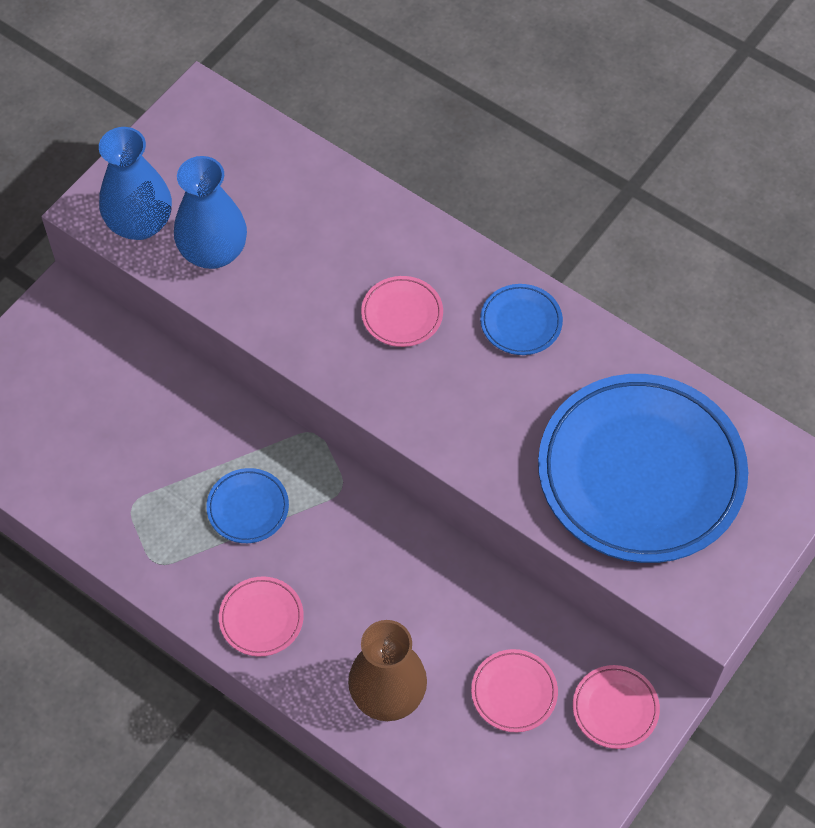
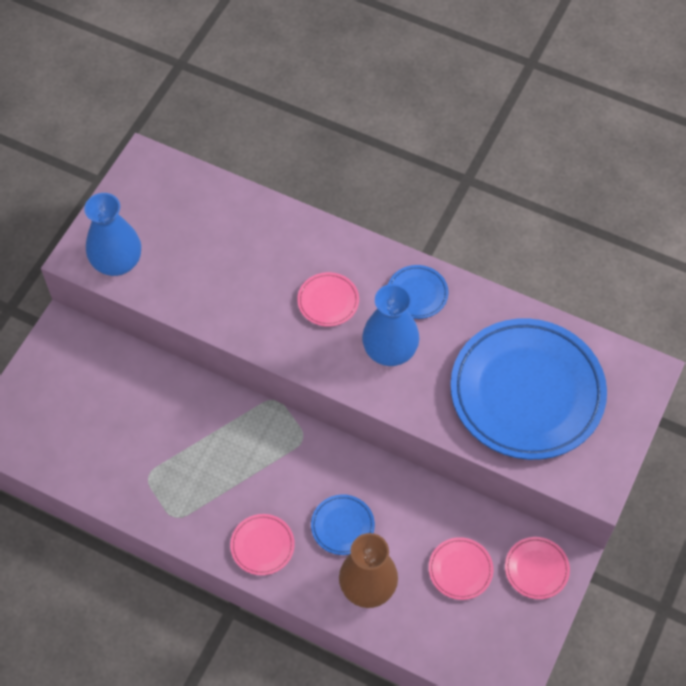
camera: 10 degrees left, 0 degrees up
(213, 252) = (177, 275): blue vase -> blue vase (389, 351)
(248, 508) = (236, 464): blue plate -> blue plate (342, 526)

